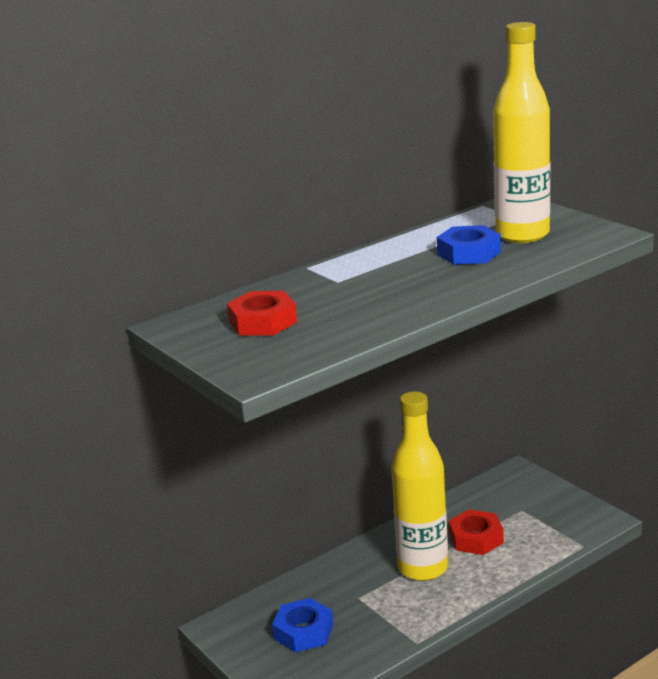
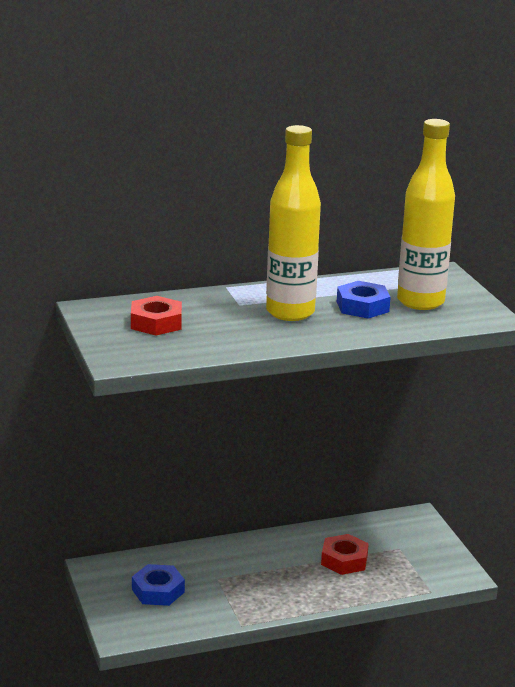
camera: 15 degrees right, 0 degrees up
(423, 568) = (284, 571): yellow bottle -> yellow bottle (290, 312)

